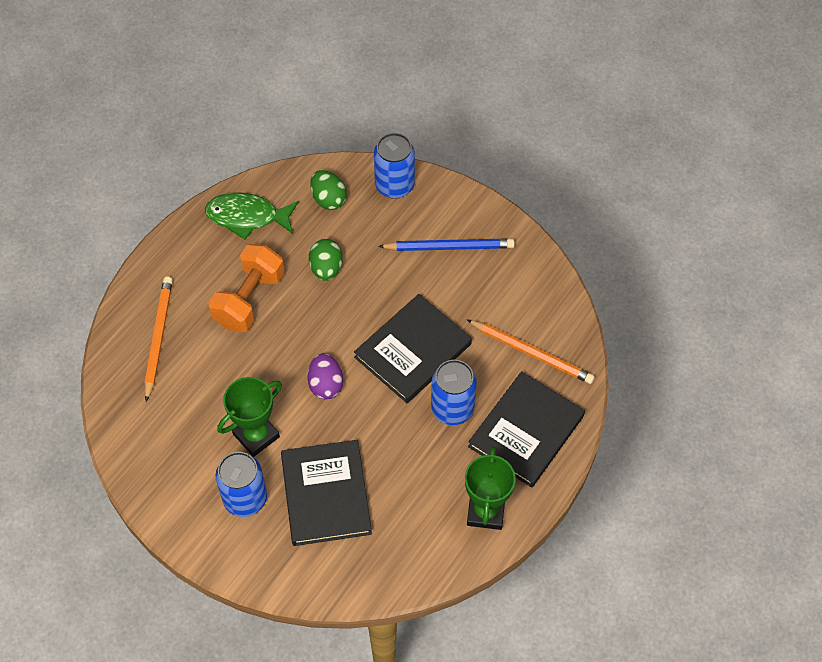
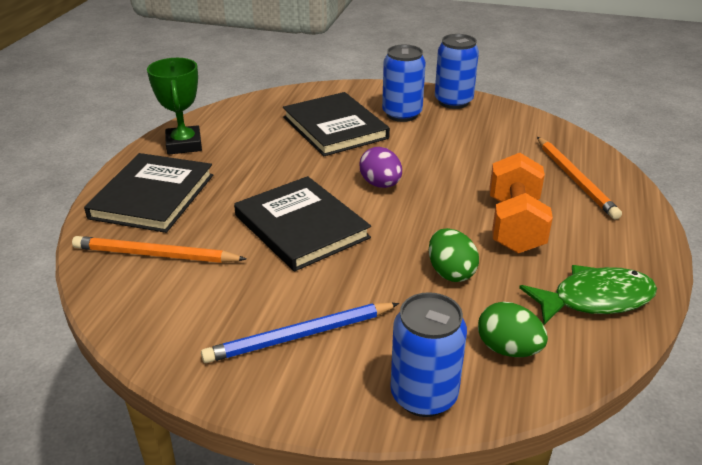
camera: 160 degrees right, 25 degrees down
(256, 435) = (422, 144): green trophy -> none
(413, 350) = (301, 226): black book -> black book turned 60 degrees counterclockwise
(452, 408) = (238, 195): blue can -> blue can (453, 102)

